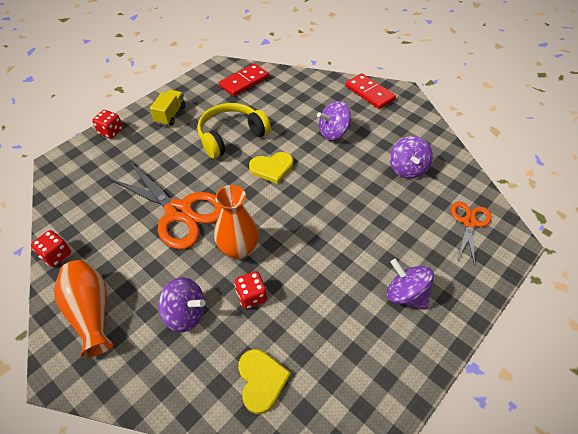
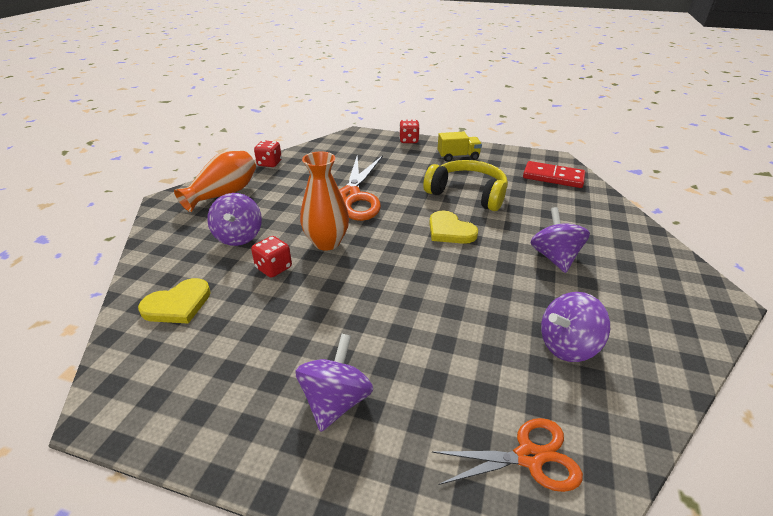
camera: 65 degrees right, 15 degrees down
(333, 132) = (554, 257): purple spinning top -> purple spinning top turned 45 degrees clockwise
(369, 93) = (669, 268): red domino -> none

